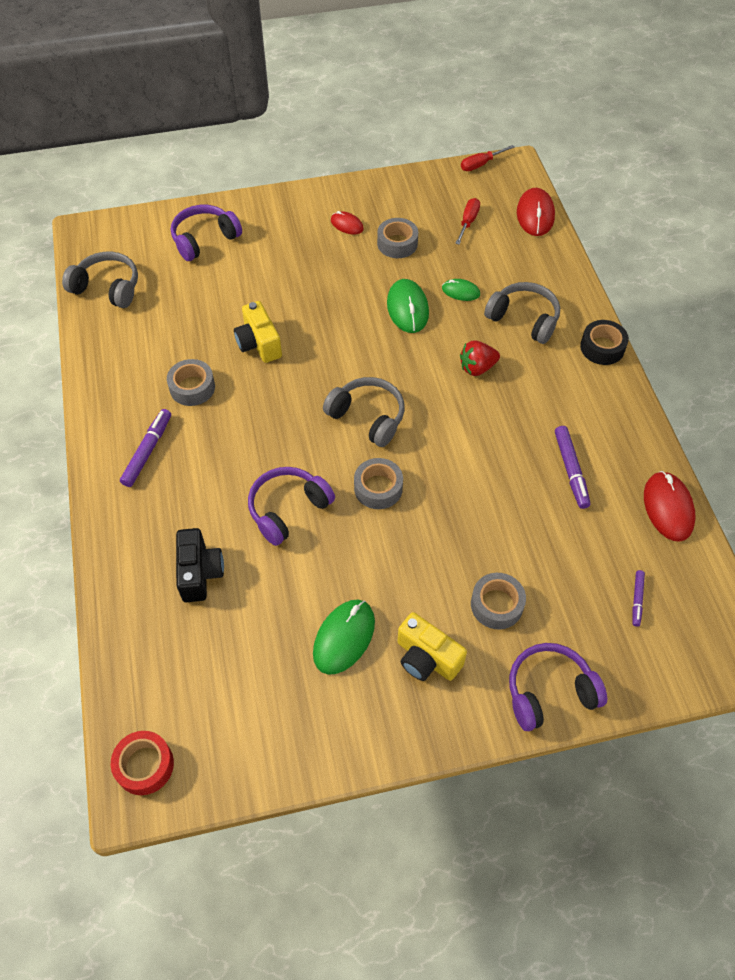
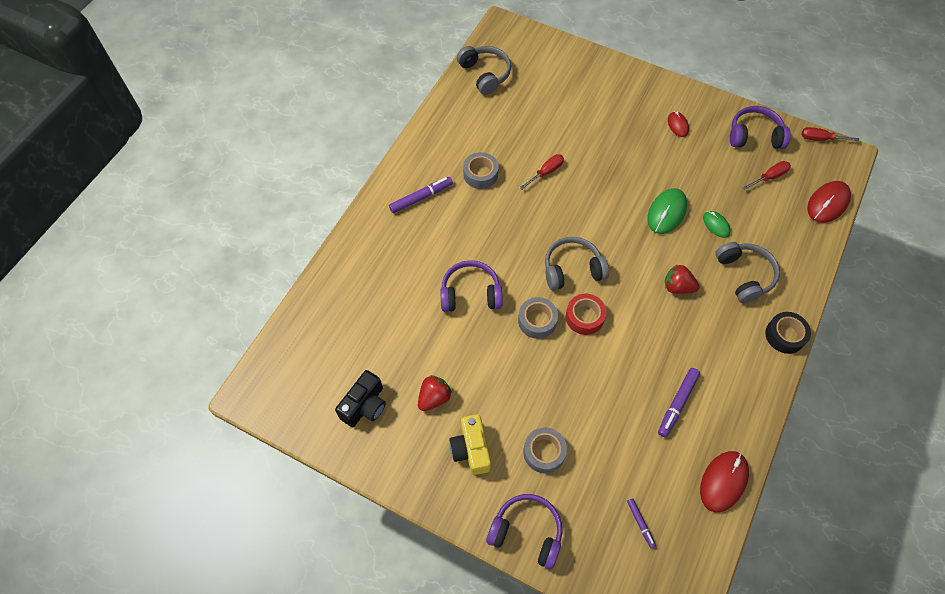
camera: 40 degrees right, 5 degrees up
(144, 765) = (268, 383): red tape -> red tape (584, 317)
(200, 573) = (387, 295): black camera -> black camera (365, 405)
(204, 239) = (572, 77): purple headphones -> purple headphones (754, 136)
(259, 344) = (546, 172): yellow camera -> red screwdriver
(344, 637) = (434, 398): green mouse -> red strawberry
(368, 417) = (572, 269): grey headphones -> grey headphones turned 90 degrees counterclockwise
(397, 243) = (701, 161): grey tape -> none
(637, 600) = (640, 523): purple marker -> purple marker turned 75 degrees counterclockwise

